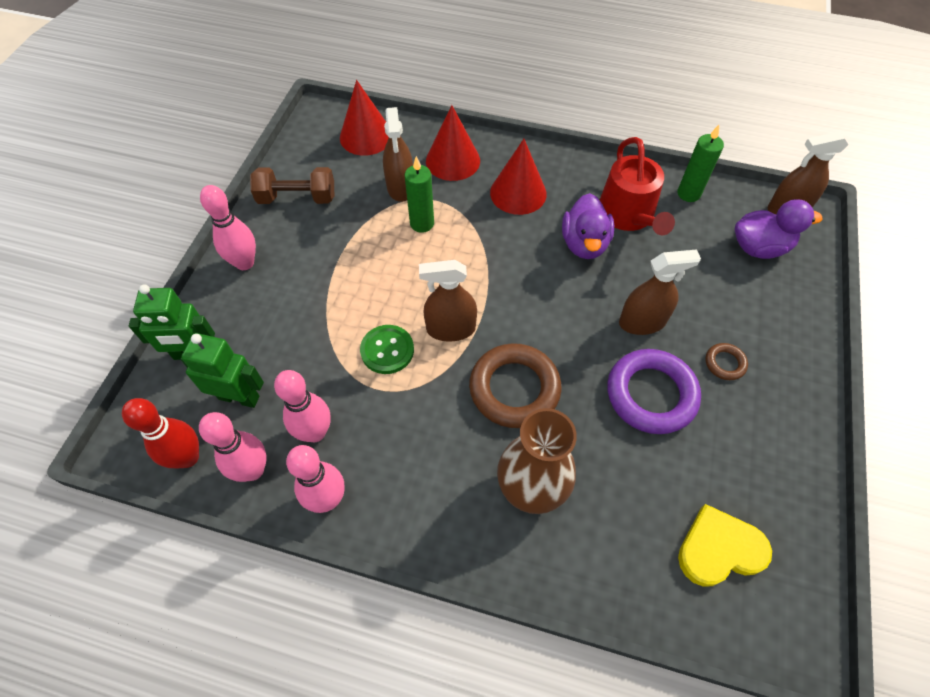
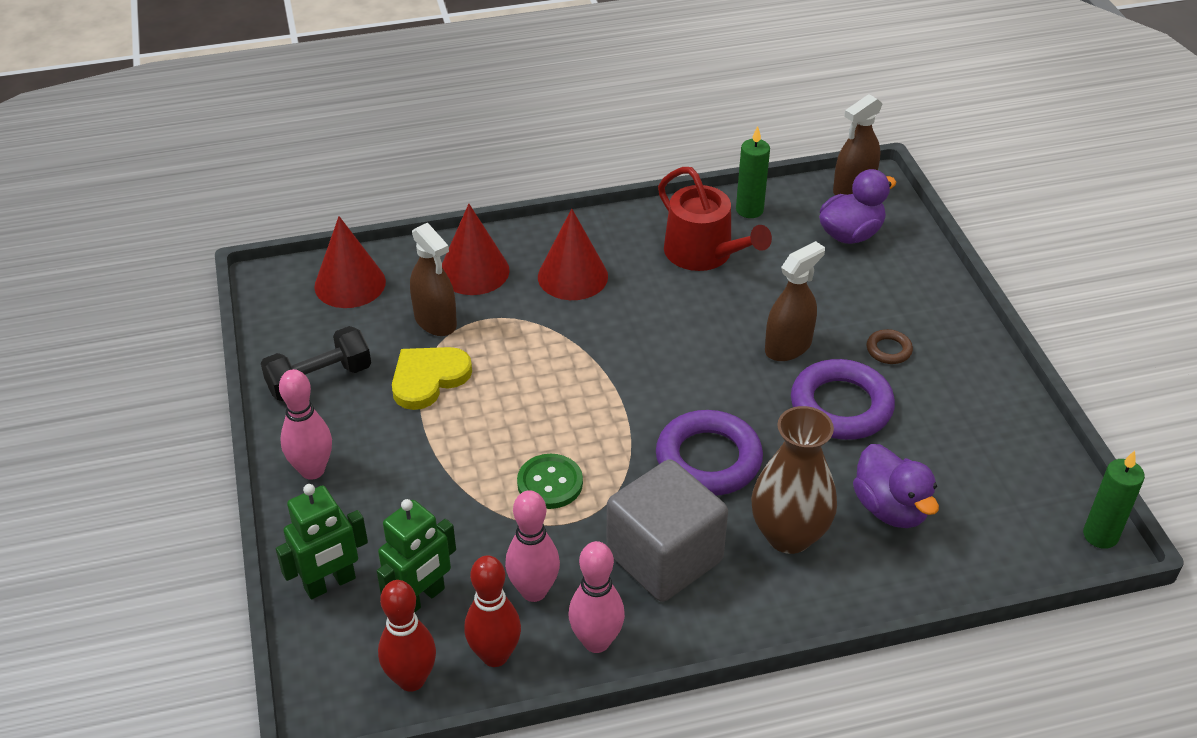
camera: 30 degrees left, 15 degrees down
(239, 397) = (421, 599): green robot -> green robot turned 150 degrees clockwise
(253, 470) = (495, 655): pink bowling pin -> red bowling pin
(297, 198) = (319, 379): brown dumbbell -> black dumbbell
(422, 223) = (490, 348): green candle -> green candle (1100, 535)
(424, 455) = (664, 557): none -> grey cube
(450, 329) = (601, 434): brown spray bottle -> none
(514, 389) = (708, 459): brown ring -> purple ring
(584, 244) = (679, 298): purple duck -> purple duck (890, 508)
(719, 549) = (987, 503): yellow heart -> yellow heart (428, 378)

